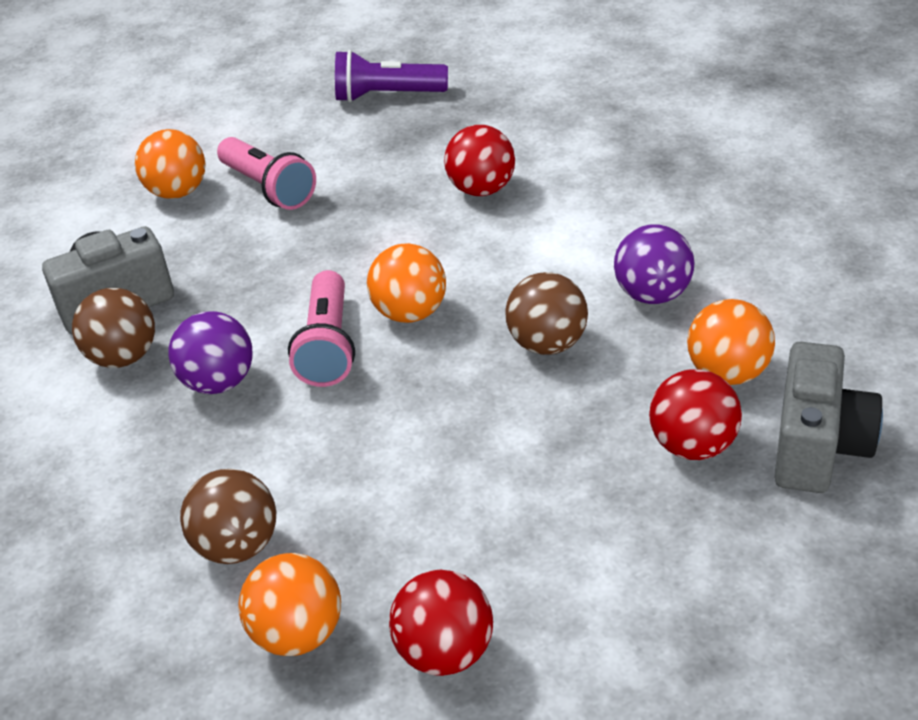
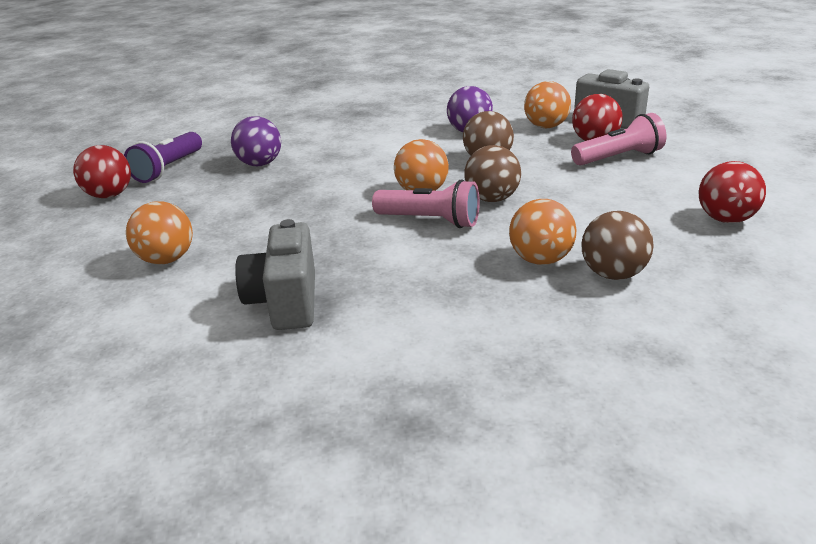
camera: 70 degrees left, 10 degrees down
(123, 357) = (365, 303): brown ball -> brown ball (492, 199)
(219, 382) = (434, 264): purple ball -> purple ball (260, 164)
(268, 188) = (218, 222): pink flashlight -> pink flashlight (618, 158)
(298, 634) = (701, 261): orange ball -> orange ball (540, 260)
(482, 189) = (320, 156): red ball -> red ball (109, 195)

